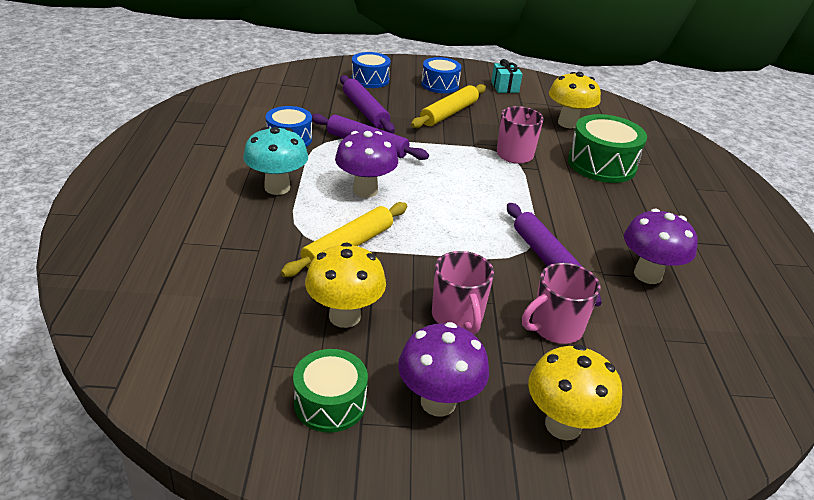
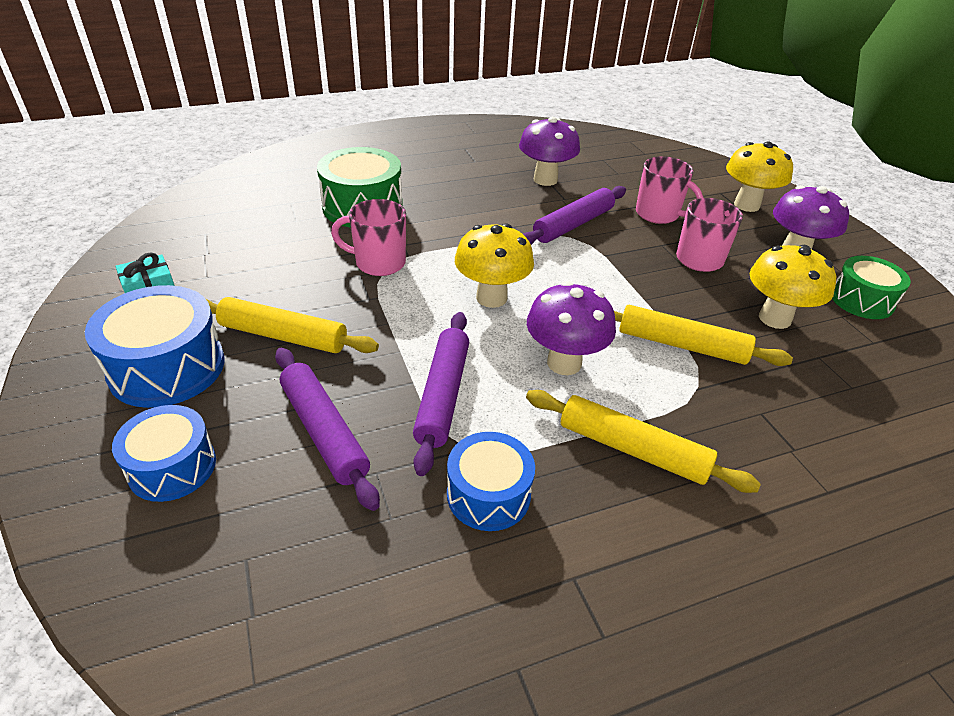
camera: 110 degrees left, 5 degrees up
(277, 187) = (632, 449): turquoise mushroom -> yellow rolling pin
(365, 111) = (324, 432): purple rolling pin -> purple rolling pin turned 75 degrees counterclockwise
(440, 85) = (167, 367): blue drum -> blue drum, size x1.53
(568, 123) = (263, 234): yellow mushroom -> yellow mushroom (491, 298)

